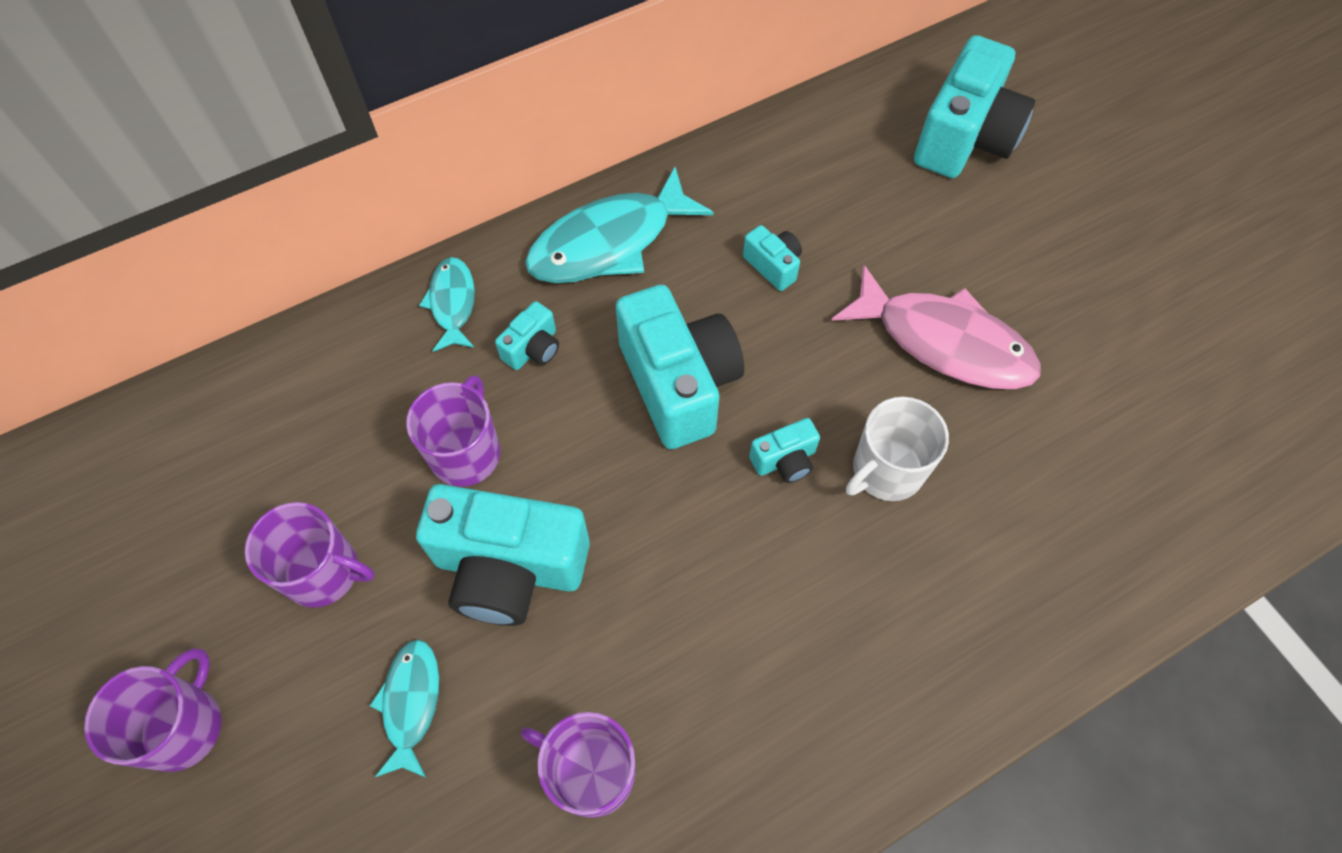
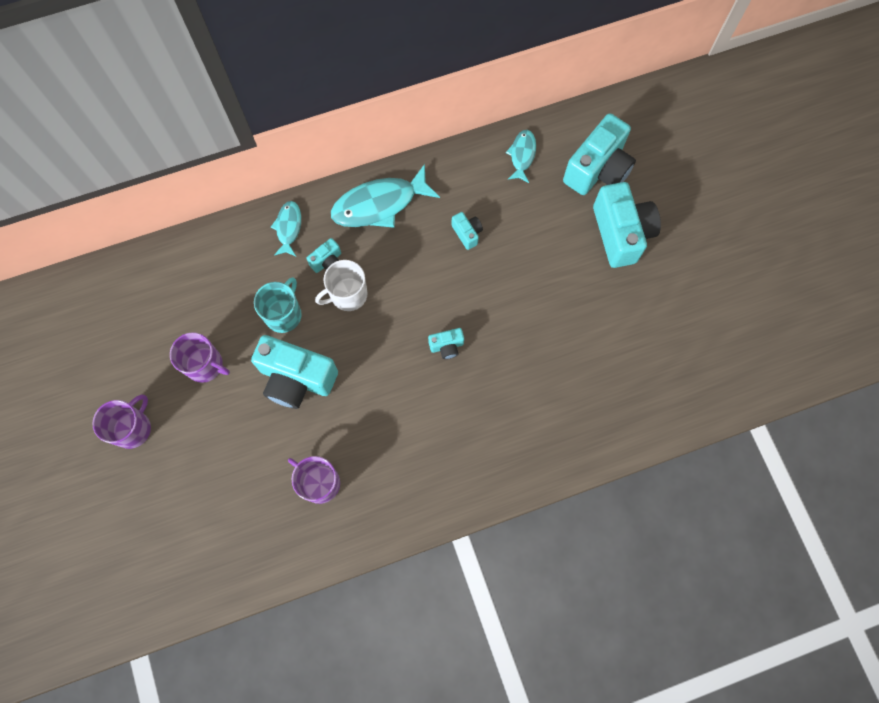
camera: 10 degrees right, 10 degrees up
(411, 703) = (240, 436): turquoise fish -> turquoise fish (522, 155)
(466, 452) = (284, 314): purple mug -> turquoise mug
(679, 383) = (401, 294): turquoise camera -> turquoise camera (621, 233)
(886, 470) = (498, 360): white mug -> white mug (348, 295)
(944, 342) = (549, 294): pink fish -> none

